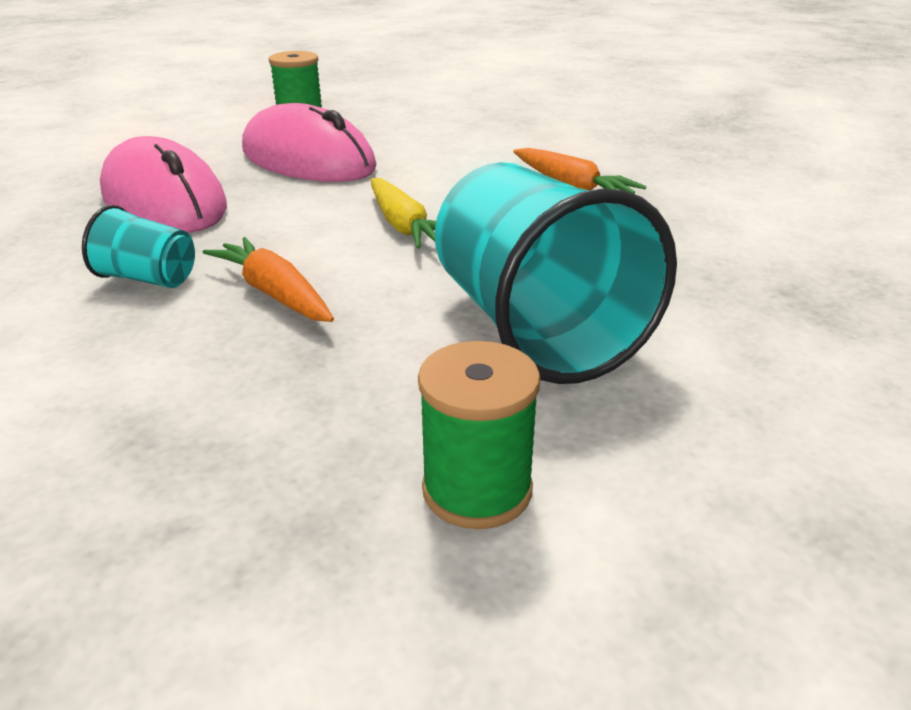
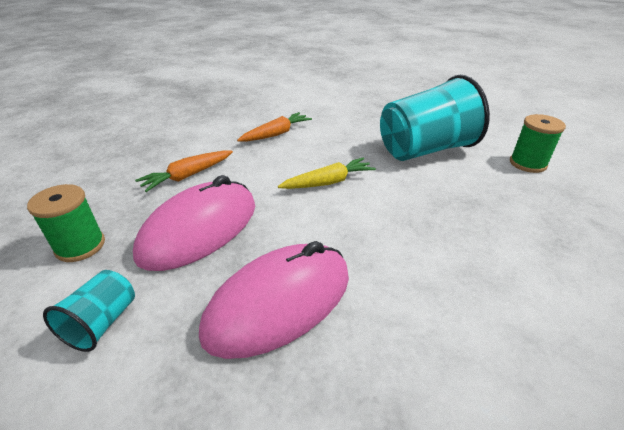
camera: 90 degrees left, 5 degrees up
(148, 279) = (418, 277): turquoise cup -> turquoise cup (102, 323)
(274, 293) = (419, 220): orange carrot -> orange carrot (188, 176)

